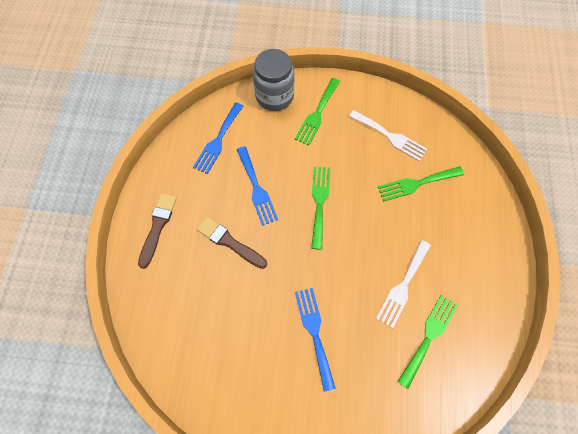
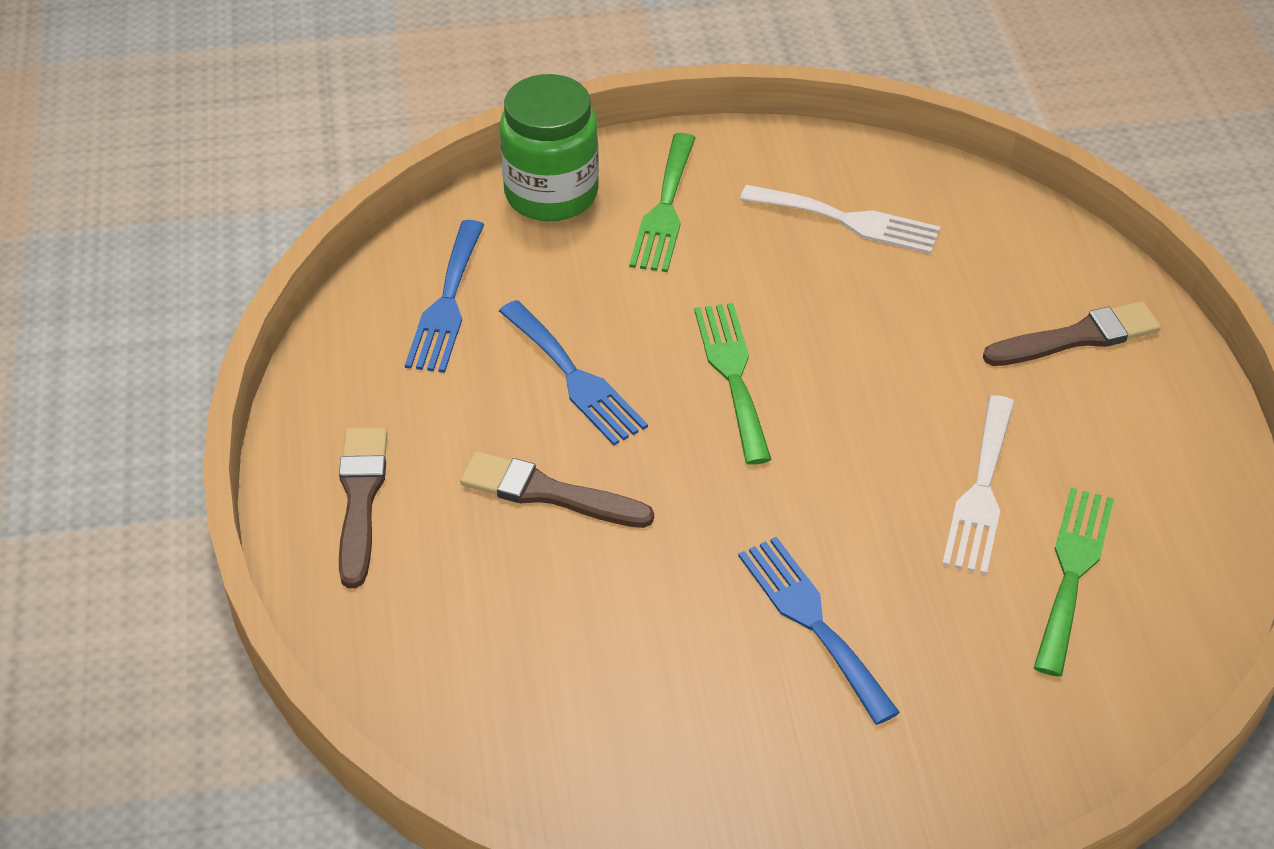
camera: 15 degrees left, 20 degrees down
(274, 96) = (551, 194): grey jar -> green jar
(416, 184) = (940, 296): green fork -> none
(468, 218) = (1077, 337): none -> brown brush

